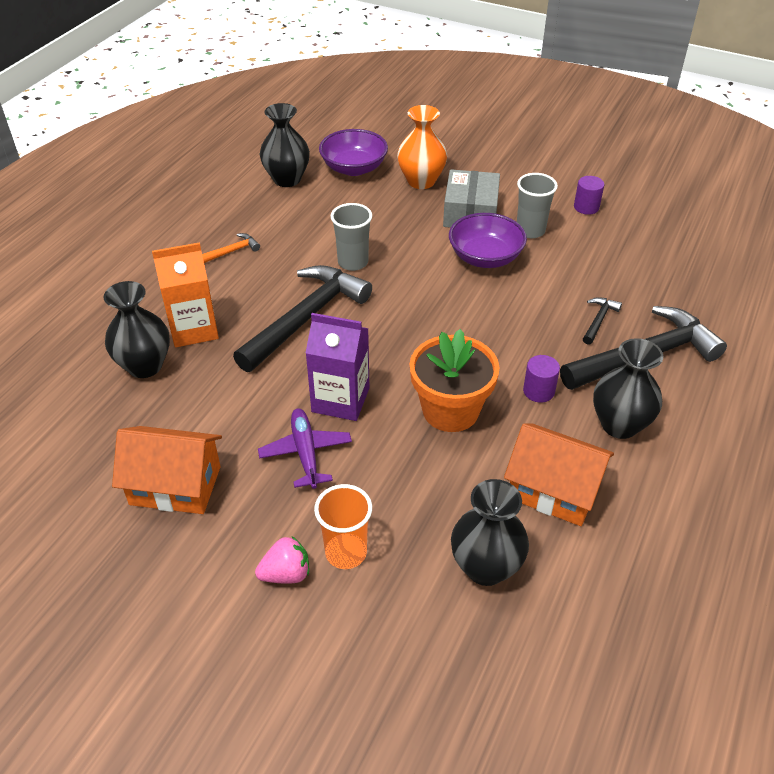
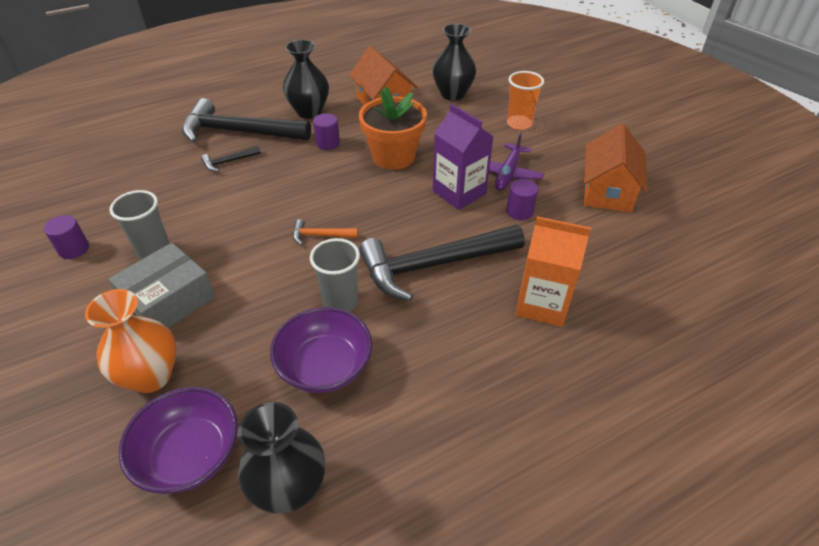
camera: 145 degrees left, 0 degrees up
(145, 366) = (603, 288): black vase -> none
(175, 485) = (607, 191): orange house -> orange house turned 60 degrees clockwise
(231, 251) = (450, 386): orange hammer -> orange hammer (320, 235)
(262, 408) = (519, 211): none -> purple cylinder
(286, 574) = (558, 128): pink strawberry -> none
(485, 257) = (227, 246): purple bowl -> purple bowl (325, 366)

